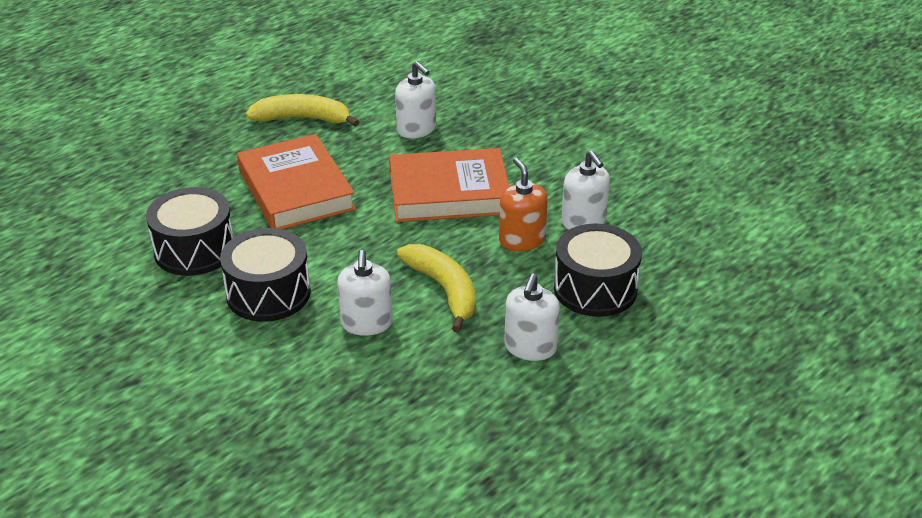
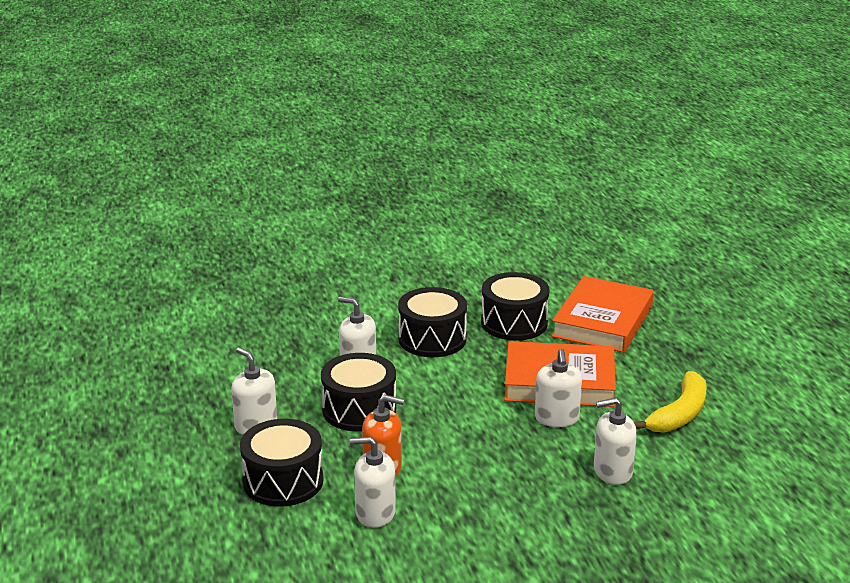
camera: 120 degrees right, 10 degrees down
(360, 174) = (557, 418): none -> white soap dispenser
(444, 290) = (359, 410): yellow banana -> black drum
(449, 193) = (487, 455): orange book -> orange book (602, 321)

